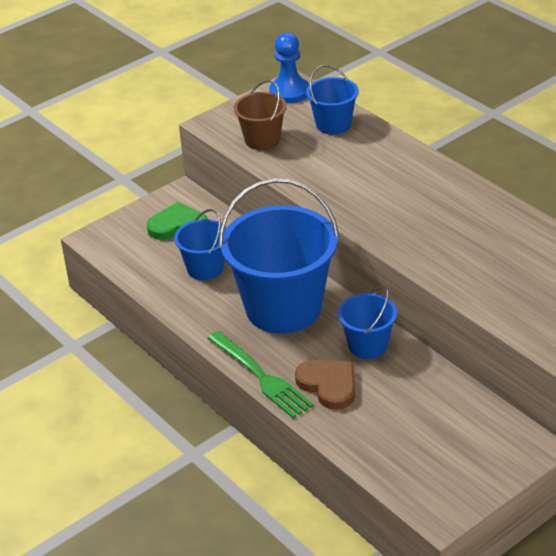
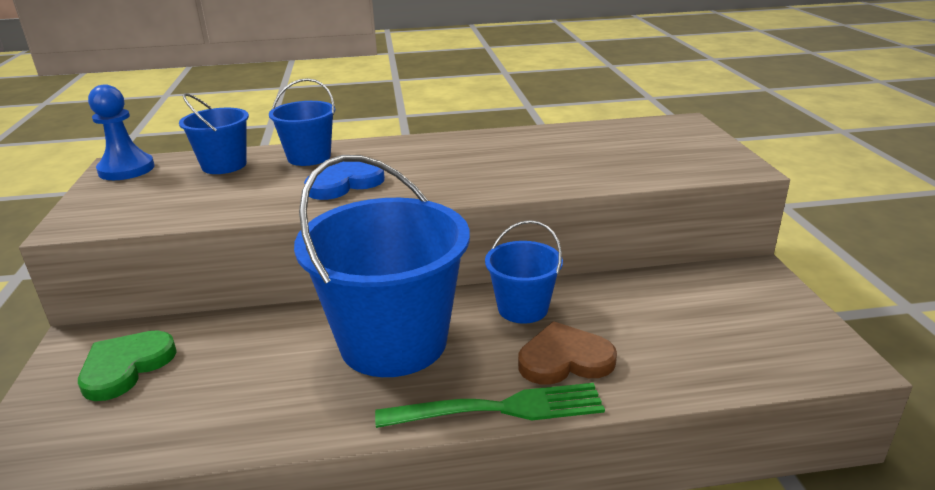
camera: 60 degrees left, 10 degrees down
(205, 268) = (238, 376): blue bucket -> blue bucket (309, 157)
(262, 140) = (166, 205): brown bucket -> none
(357, 187) = (343, 183): none -> blue heart

